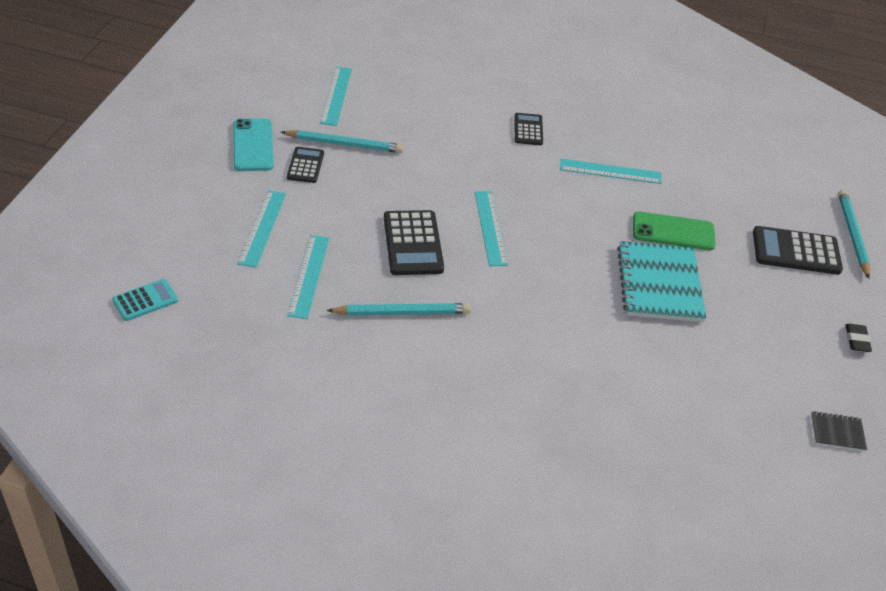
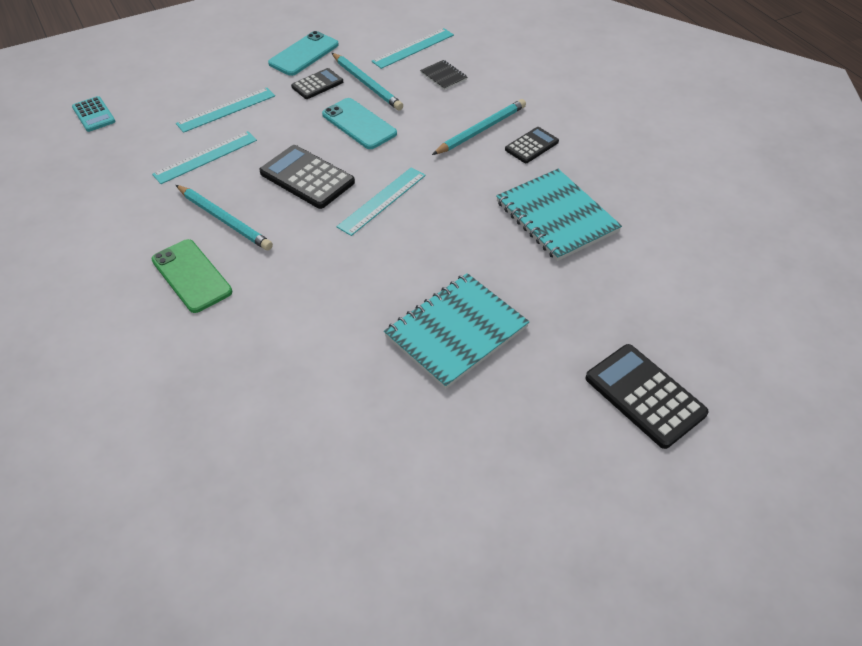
camera: 50 degrees right, 5 degrees up
(145, 300) = (94, 114): turquoise calculator -> turquoise calculator turned 45 degrees clockwise
(388, 180) = (359, 124): none -> turquoise phone
(413, 243) = (307, 178): black calculator -> black calculator turned 90 degrees clockwise
(610, 171) = (557, 216): turquoise ruler -> turquoise notebook
(673, 232) = (539, 299): green phone -> green phone (191, 276)
(837, 432) = (422, 583): black notebook -> black notebook (443, 76)
(852, 235) = (741, 423): turquoise pencil -> turquoise pencil (481, 130)
(856, 340) = (582, 520): black eraser -> none

